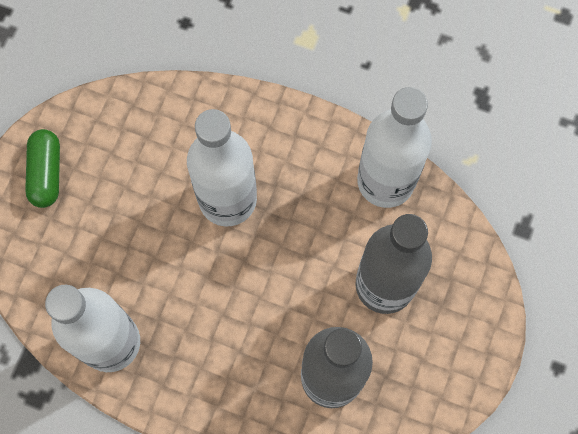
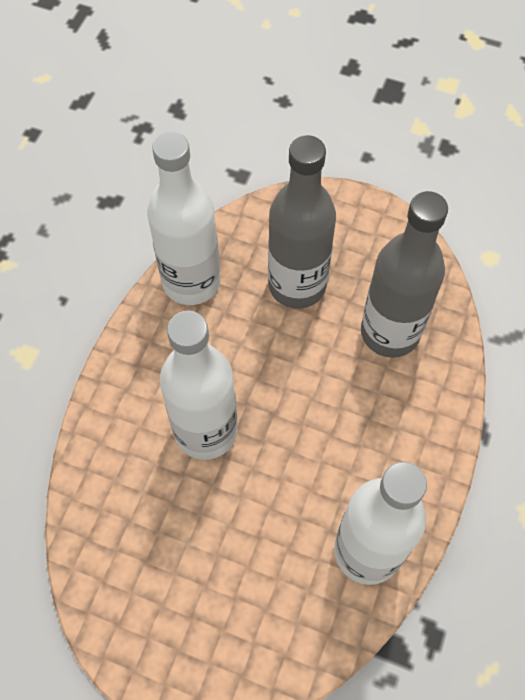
camera: 90 degrees left, 10 degrees down
(46, 173) = (166, 639): green capsule -> none

